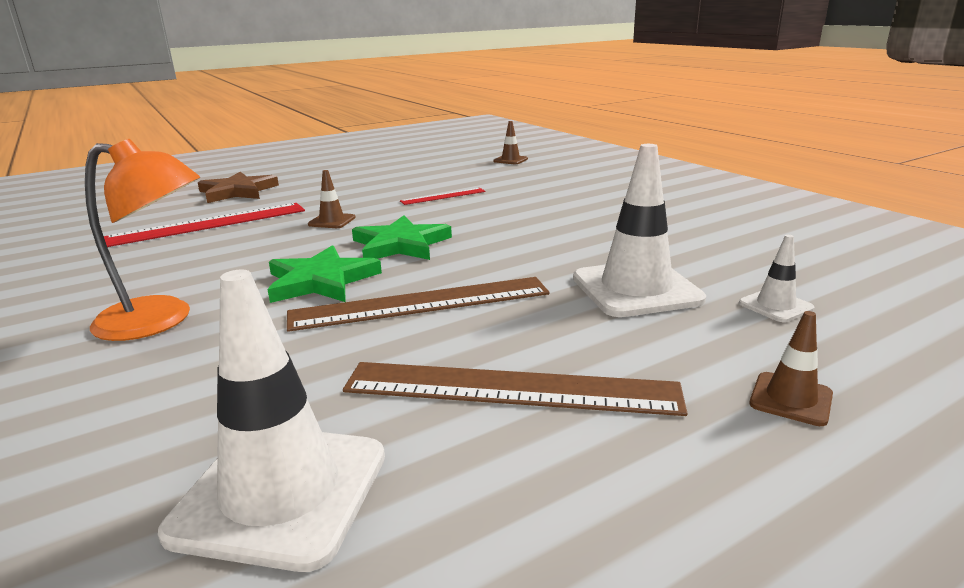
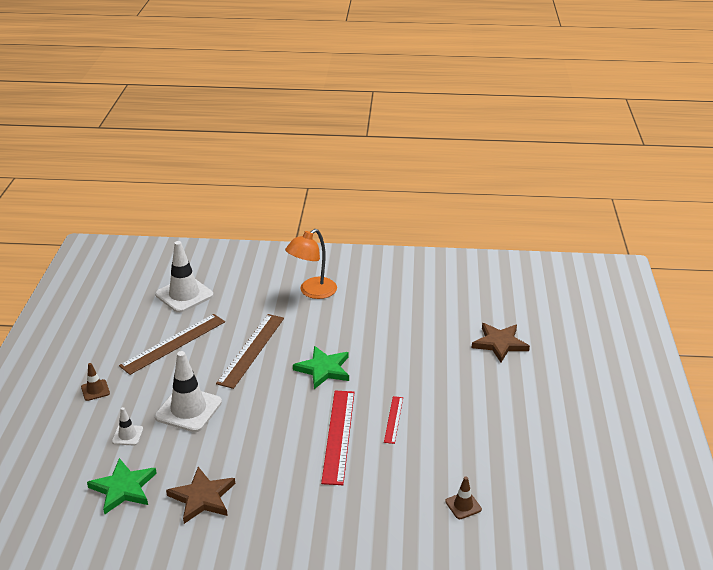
camera: 125 degrees right, 10 degrees up
(209, 224) = (432, 321): red ruler -> red ruler (338, 435)
(321, 281) = (306, 334): green star -> green star (123, 488)
(332, 221) = (390, 360): brown traffic cone -> none
(725, 226) = (202, 497): none -> brown star

